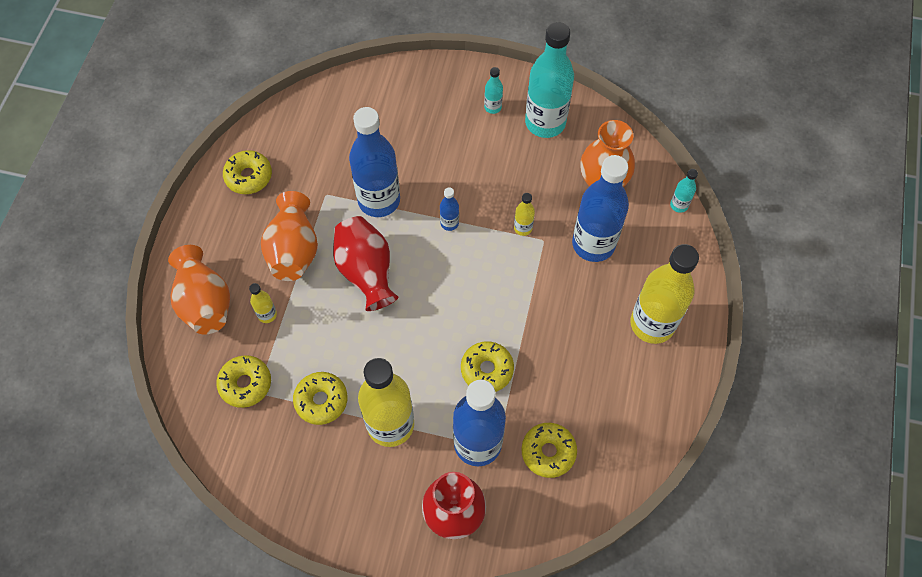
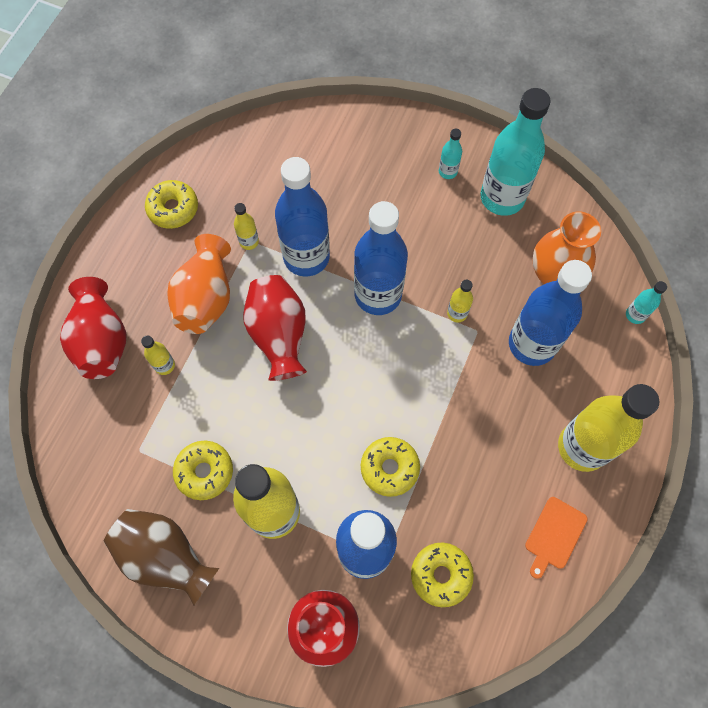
camera: 10 degrees right, 5 degrees up
(205, 302) = (102, 340): orange vase -> red vase
(245, 384) = (127, 439): yellow donut -> none
(300, 479) = (165, 557): none -> brown vase
(324, 195) = (249, 242): none -> yellow bottle
(449, 223) = (378, 295): blue bottle -> blue bottle, size x2.33
(641, 402) = (554, 535): none -> orange cutting board

